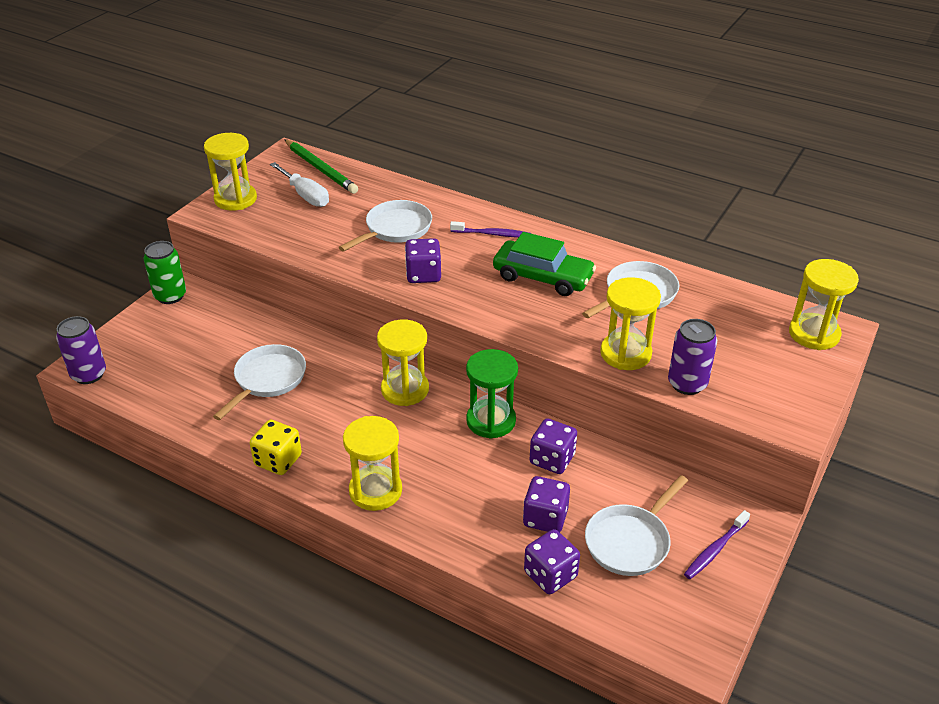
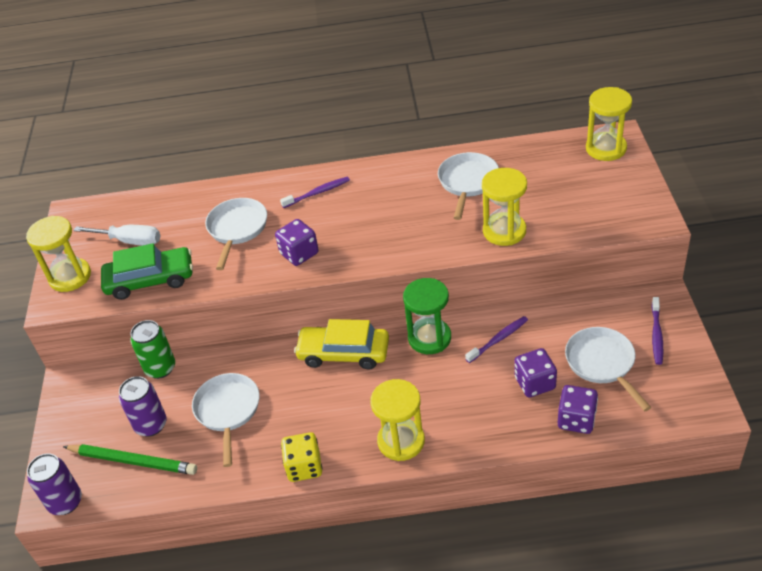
camera: 30 degrees left, 5 degrees up
(170, 296) = (66, 394): green can -> green can (160, 368)
(320, 169) = (117, 212): green pencil -> green pencil (133, 461)
(405, 390) = (344, 353): yellow hourglass -> yellow car
(543, 277) = (389, 206): green car -> green car (150, 280)
(552, 459) = (498, 339): purple dice -> purple toothbrush
(630, 541) = (602, 363): white pan -> white pan turned 150 degrees clockwise
(687, 384) = (564, 229): purple can -> purple can (151, 425)

